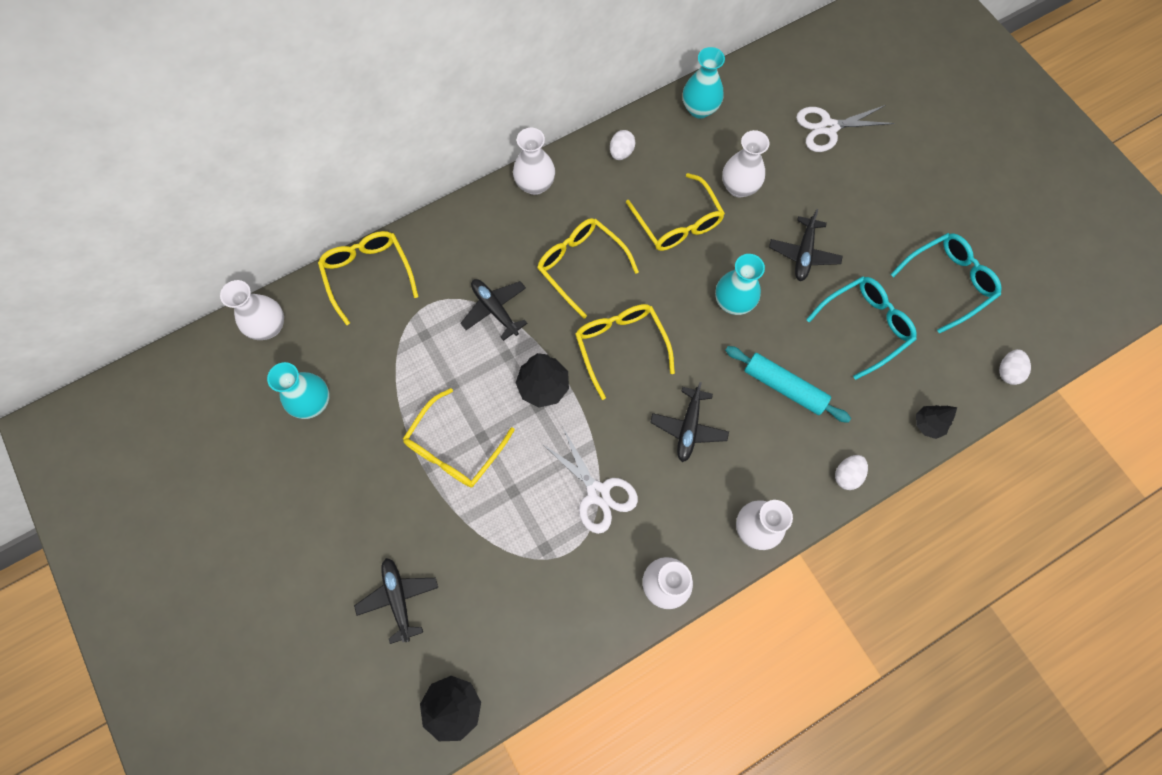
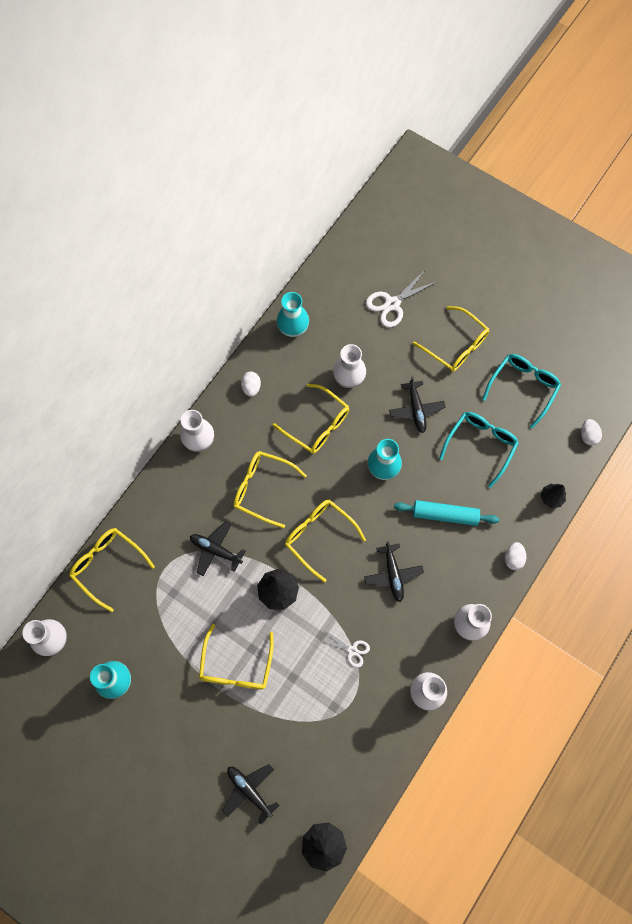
camera: 25 degrees left, 0 degrees up
(597, 493) = (352, 650): white scissors -> white scissors, size x0.58
(884, 202) = (456, 345): none -> yellow glasses

